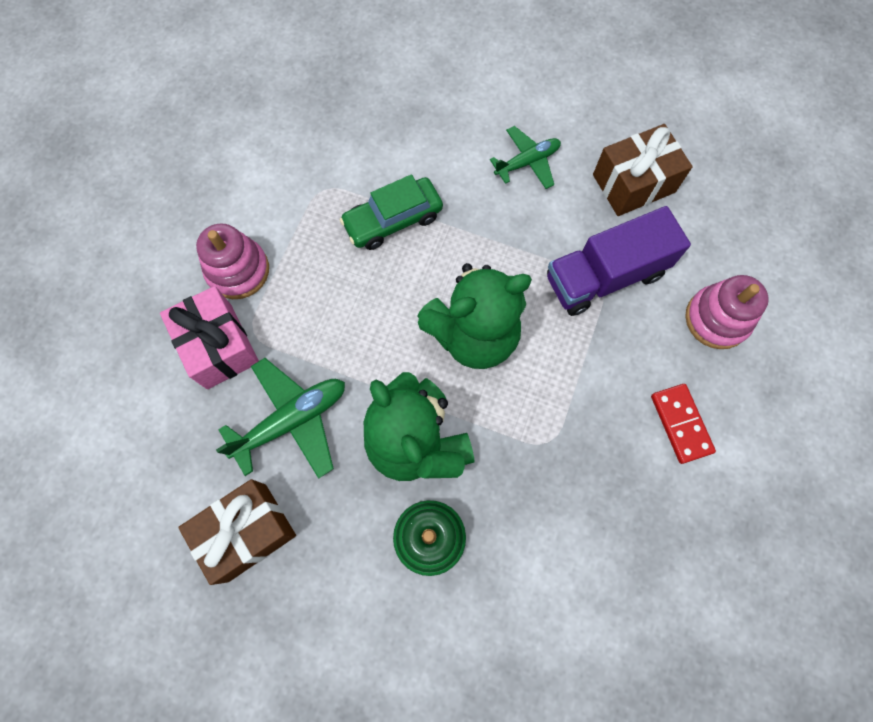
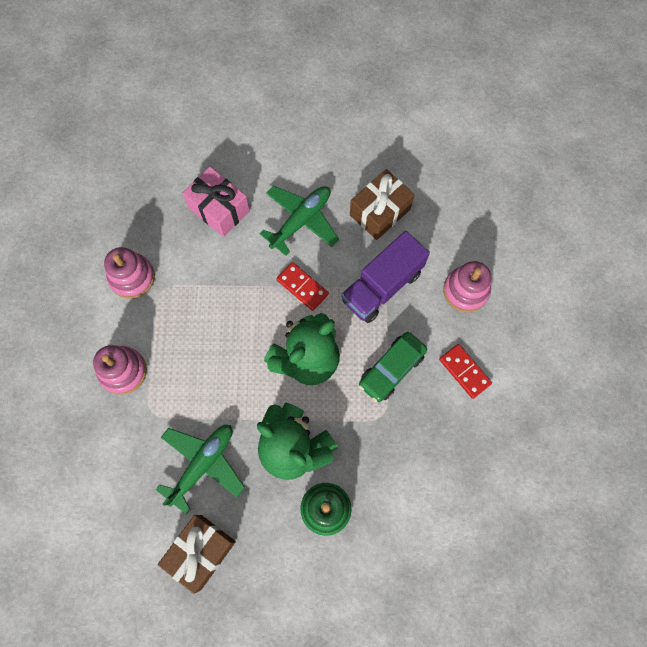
camera: 20 degrees left, 0 degrees up
(219, 346) = (131, 430): pink gift -> pink gift (219, 209)
(292, 163) = (132, 277): none -> pink stacking toy
(393, 220) = (221, 296): green car -> green car (392, 369)
(500, 243) = (302, 287): none -> red domino
(527, 162) = (301, 221): green plane -> green plane, size x1.54

